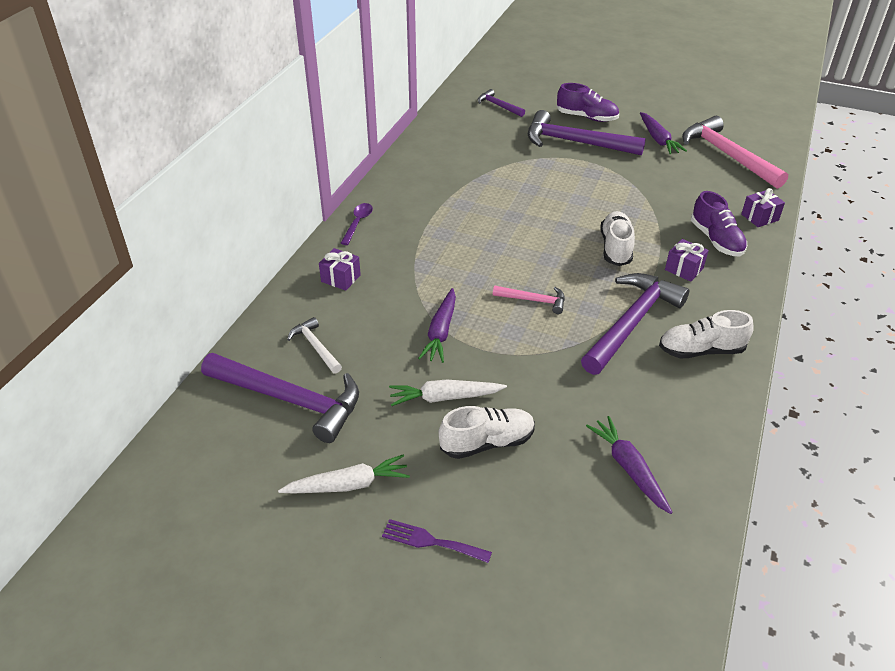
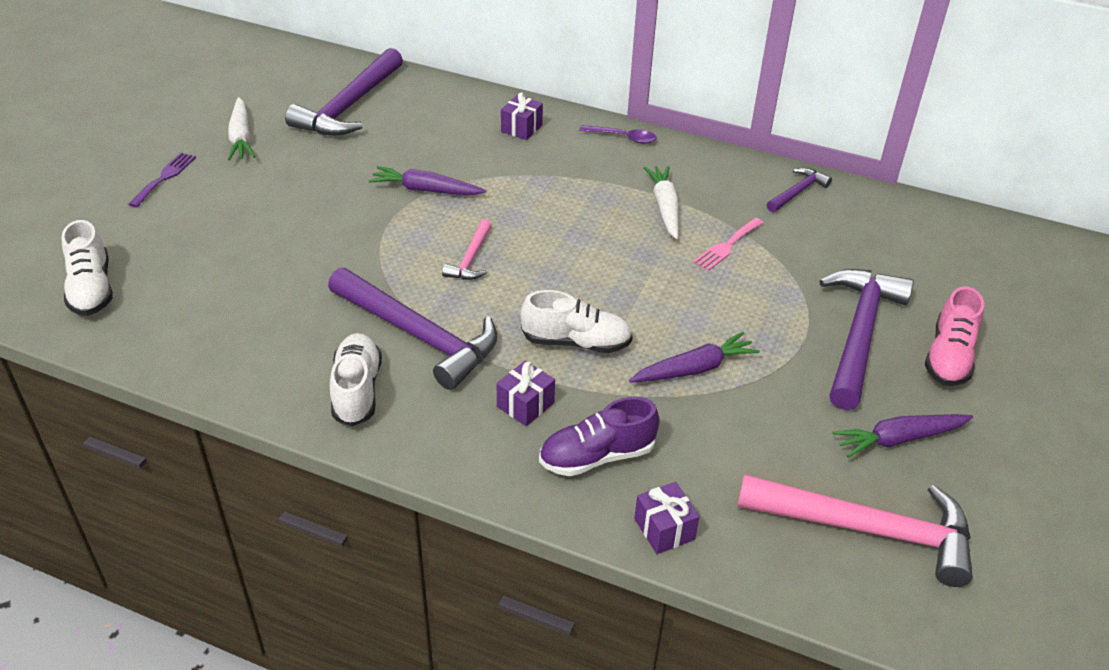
camera: 90 degrees right, 0 degrees up
(316, 346) = (417, 117): white hammer -> none
(445, 397) = (329, 189): white carrot -> white carrot (665, 207)
(487, 442) = (262, 212): white shoe -> white shoe (91, 289)
(497, 182) = (727, 246): none -> pink fork
(498, 106) = (951, 261): purple hammer -> purple hammer (798, 192)
(587, 117) = (949, 357): purple shoe -> pink shoe
(629, 468) = (196, 301): purple carrot -> purple carrot (694, 369)
(727, 155) = (867, 530): pink hammer -> pink hammer turned 45 degrees clockwise

